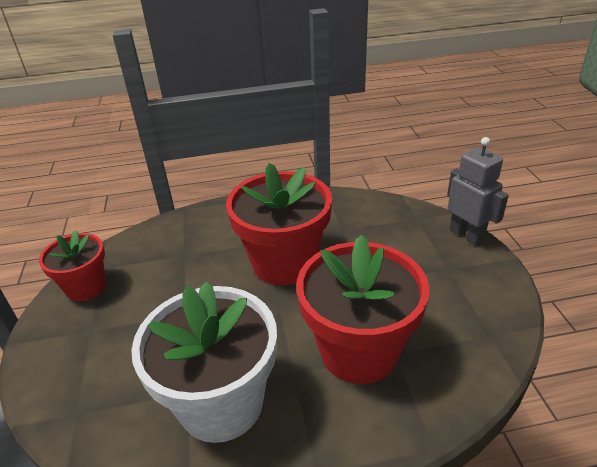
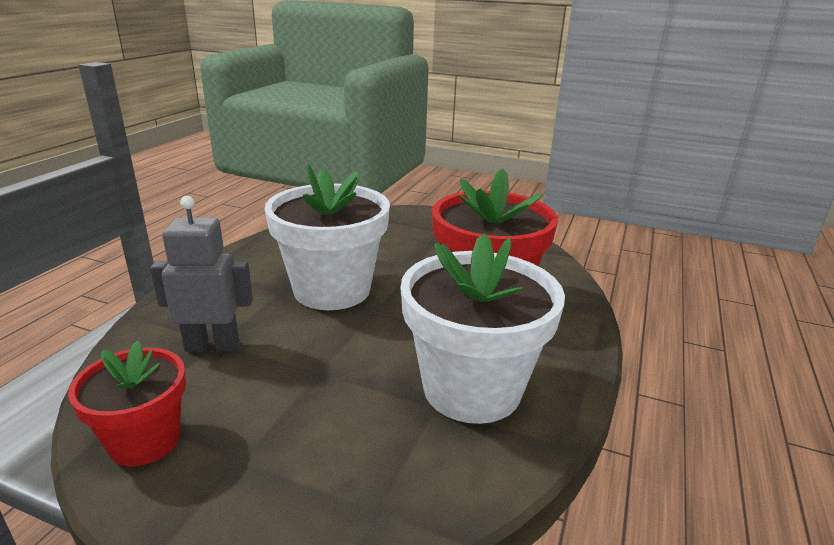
camera: 60 degrees left, 10 degrees down
(284, 263) = (332, 290): red flower pot -> white flower pot
(466, 235) = (420, 212): grey robot -> grey robot (212, 346)

